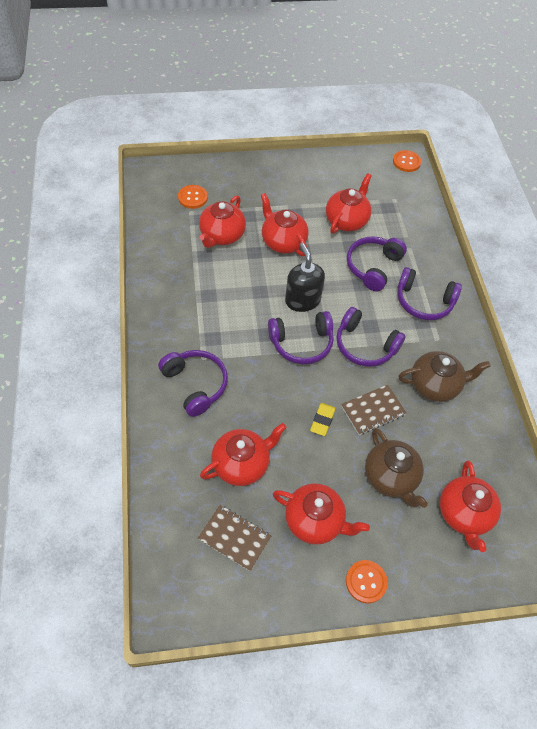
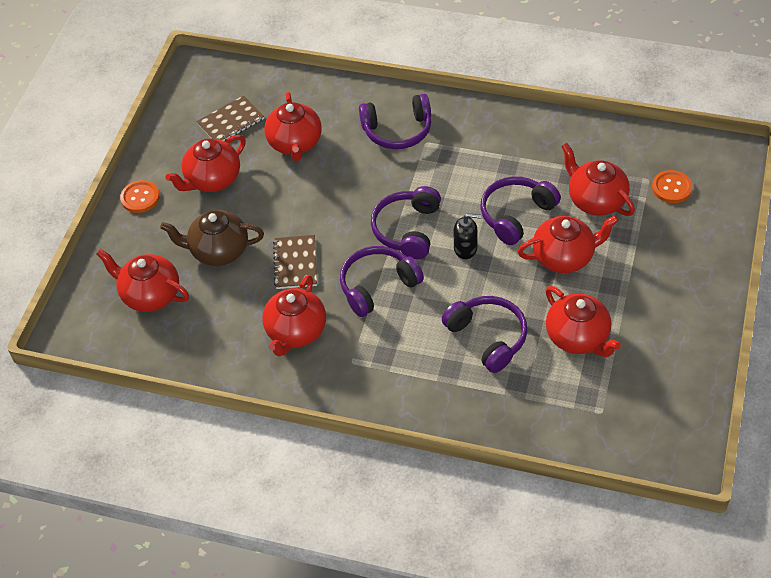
camera: 120 degrees right, 5 degrees down
(302, 300) = (465, 248): black soap dispenser -> black soap dispenser, size x0.64
(322, 420) = (306, 217): yellow eraser -> none
(406, 162) = (675, 459): orange button -> none
(424, 301) = (412, 370): purple headphones -> purple headphones (516, 215)
(435, 385) = (296, 332): brown teapot -> red teapot

